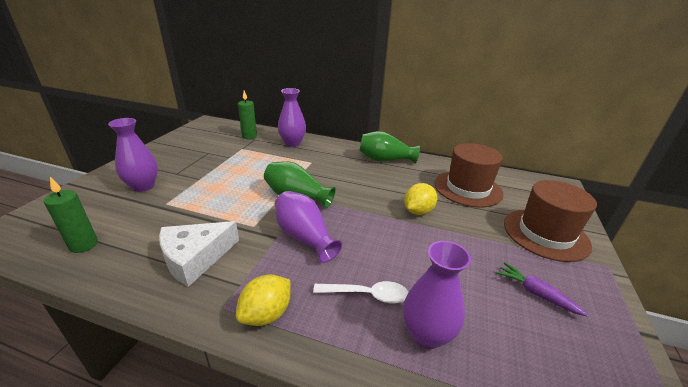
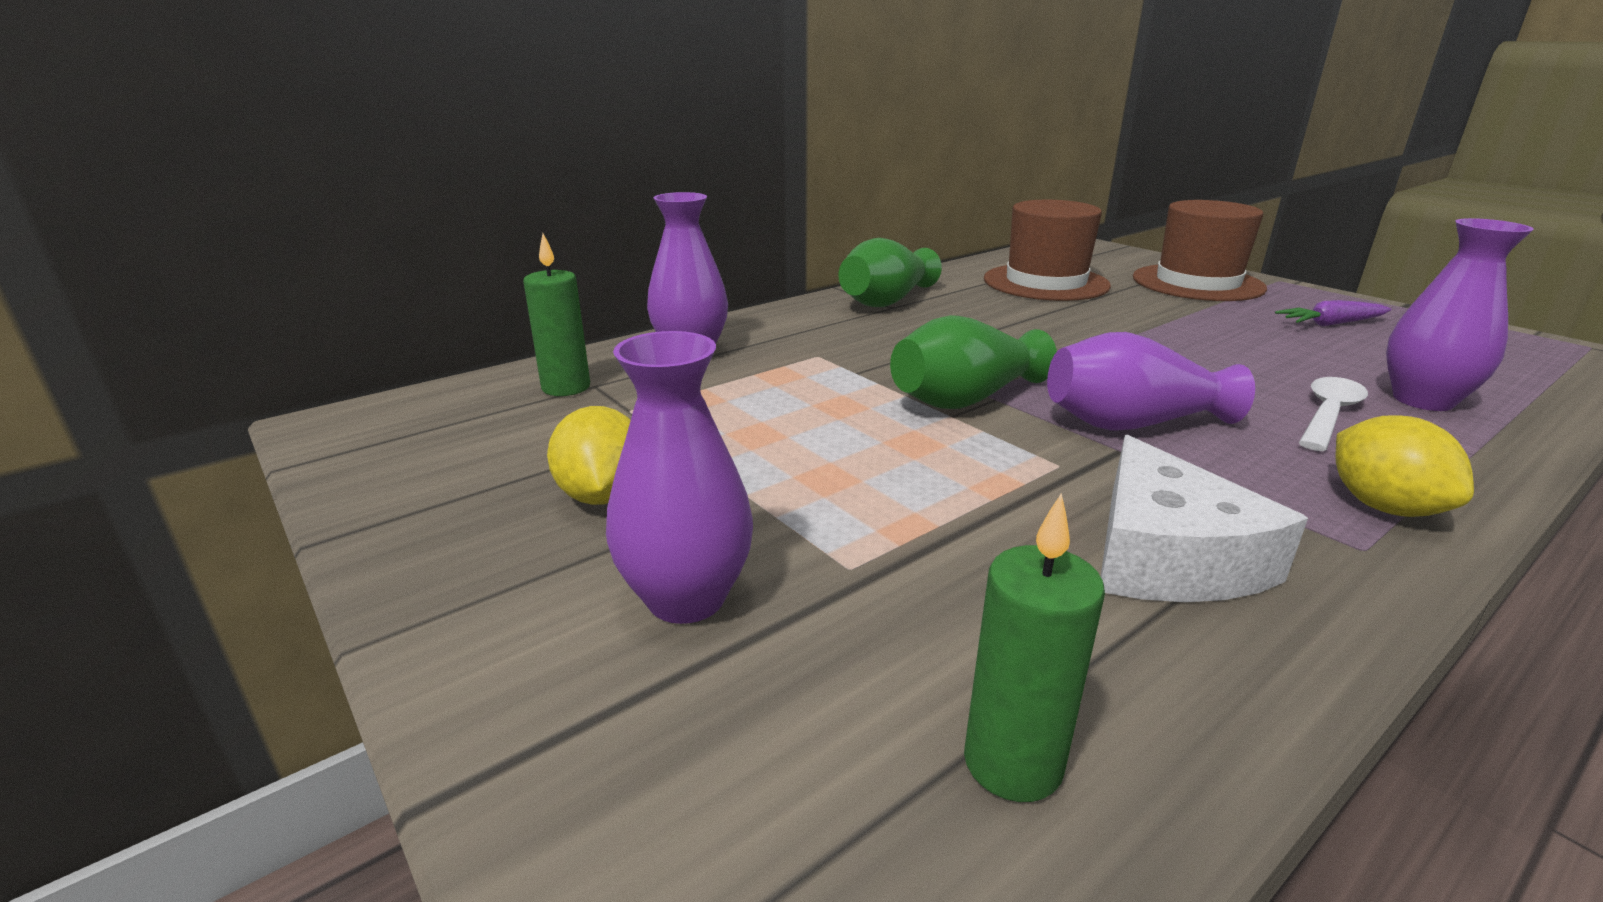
camera: 55 degrees left, 5 degrees down
(418, 211) = (1094, 326): yellow lemon -> yellow lemon (602, 496)

